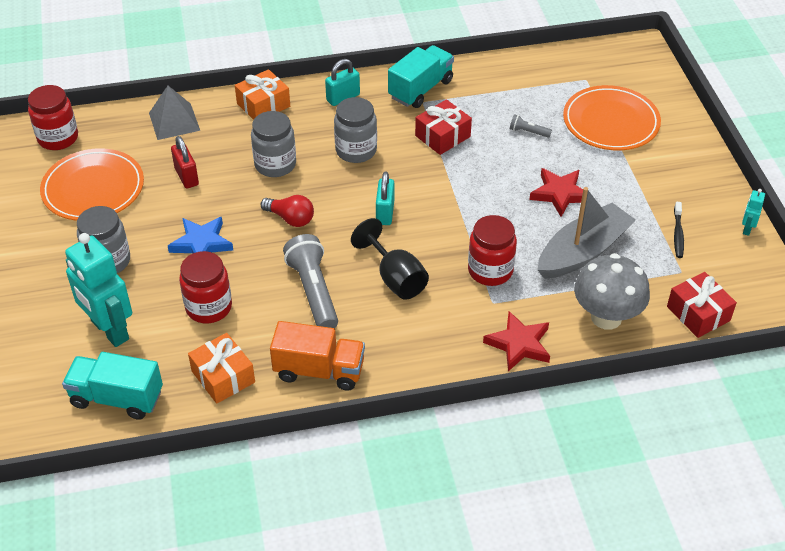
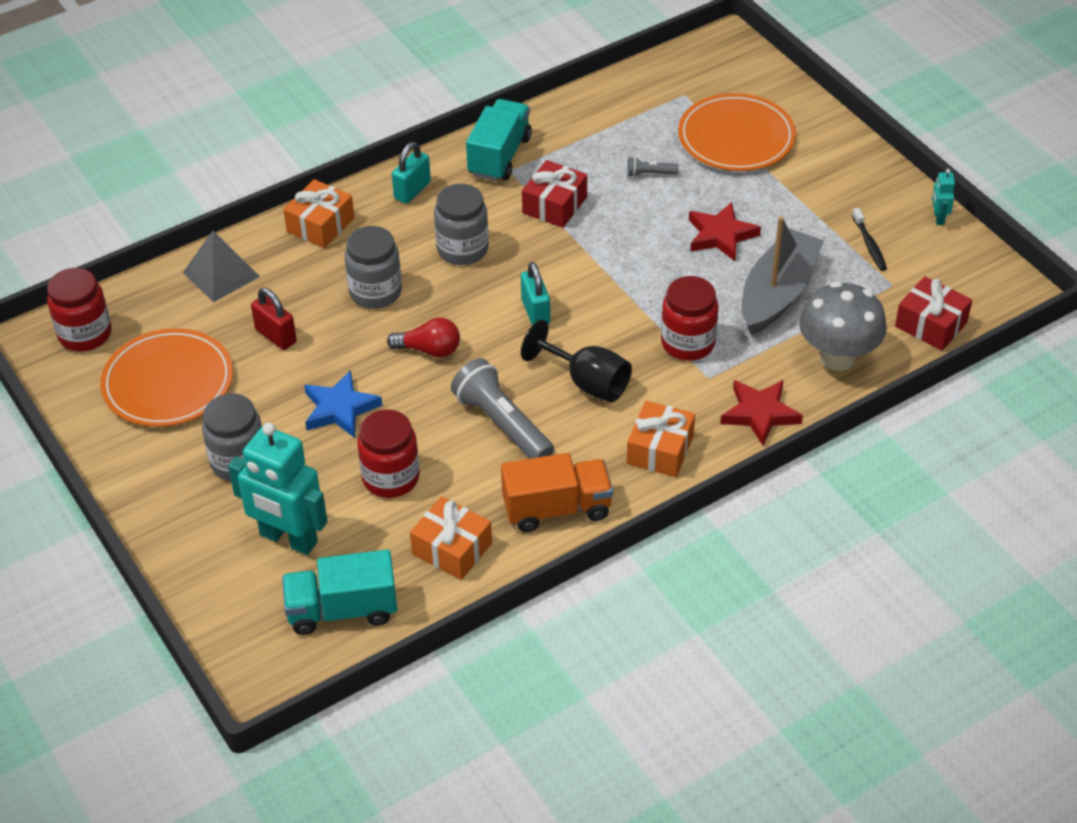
camera: 20 degrees left, 0 degrees up
(424, 349) = (660, 450): none -> orange gift

